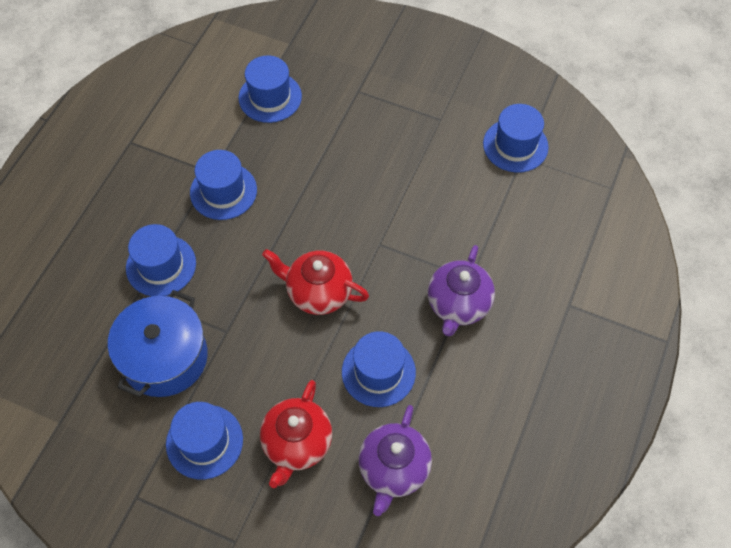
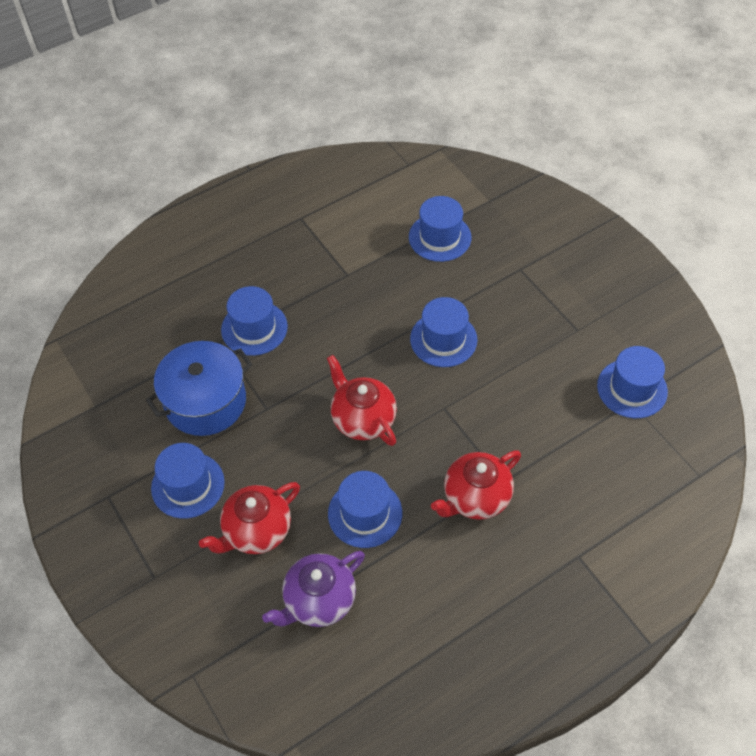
camera: 35 degrees right, 5 degrees down
(223, 191) = (345, 295): blue hat -> blue hat (443, 339)
(458, 305) = (475, 497): purple teapot -> red teapot

